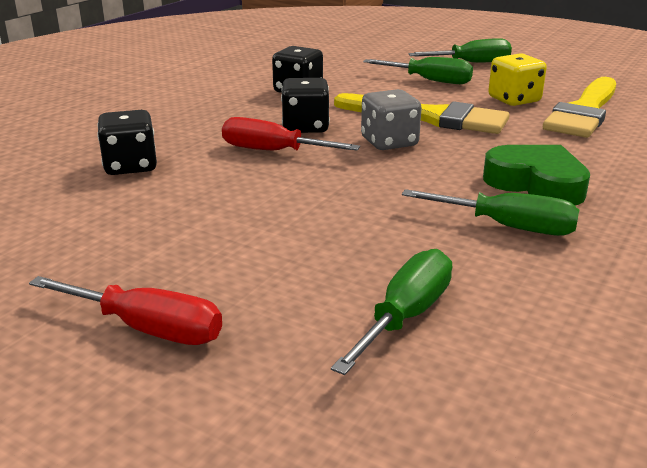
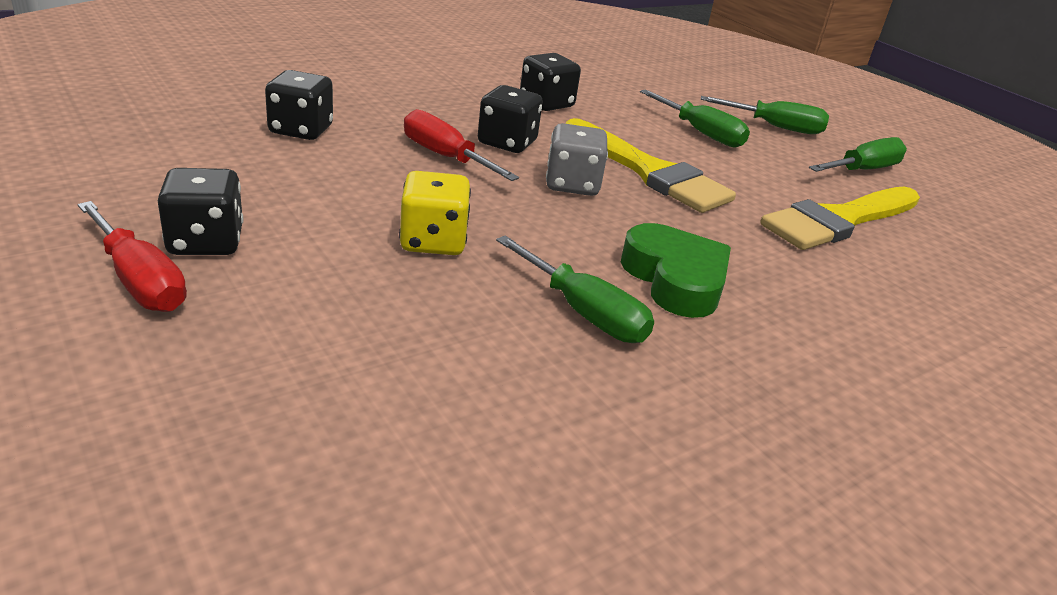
camera: 20 degrees right, 5 degrees up
(164, 278) = (206, 242): none -> black dice
(405, 316) = (368, 359): green screwdriver -> green screwdriver (863, 170)
(514, 100) = (771, 182): yellow dice -> yellow dice (433, 241)

